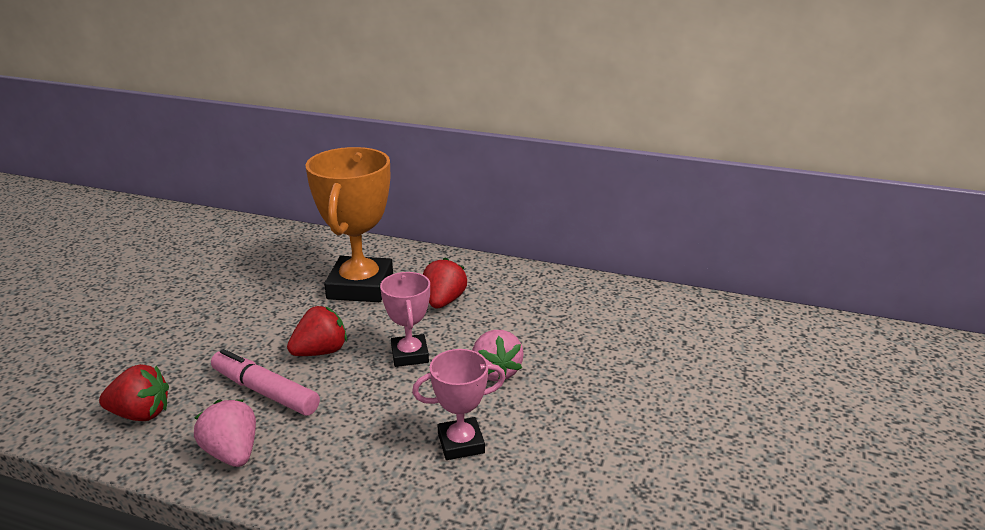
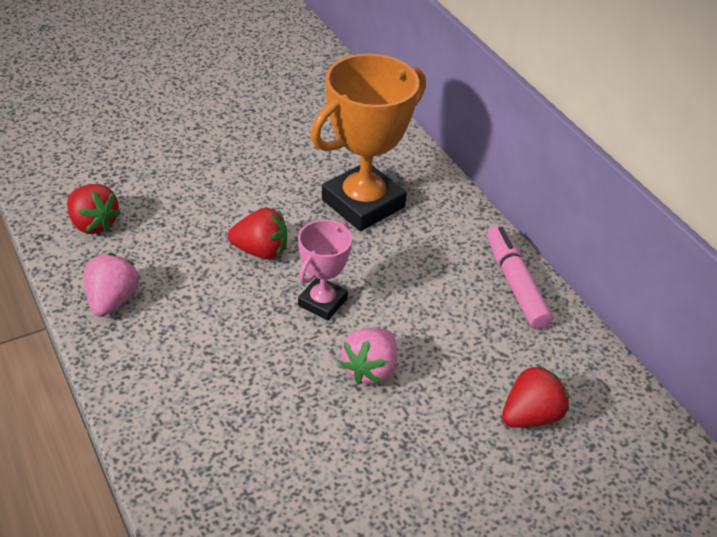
camera: 40 degrees right, 15 degrees up
(265, 391) = (185, 261): pink marker -> pink marker (515, 284)
(444, 301) = (414, 265): red strawberry -> red strawberry (530, 415)
(461, 443) = (264, 414): pink trophy -> none

